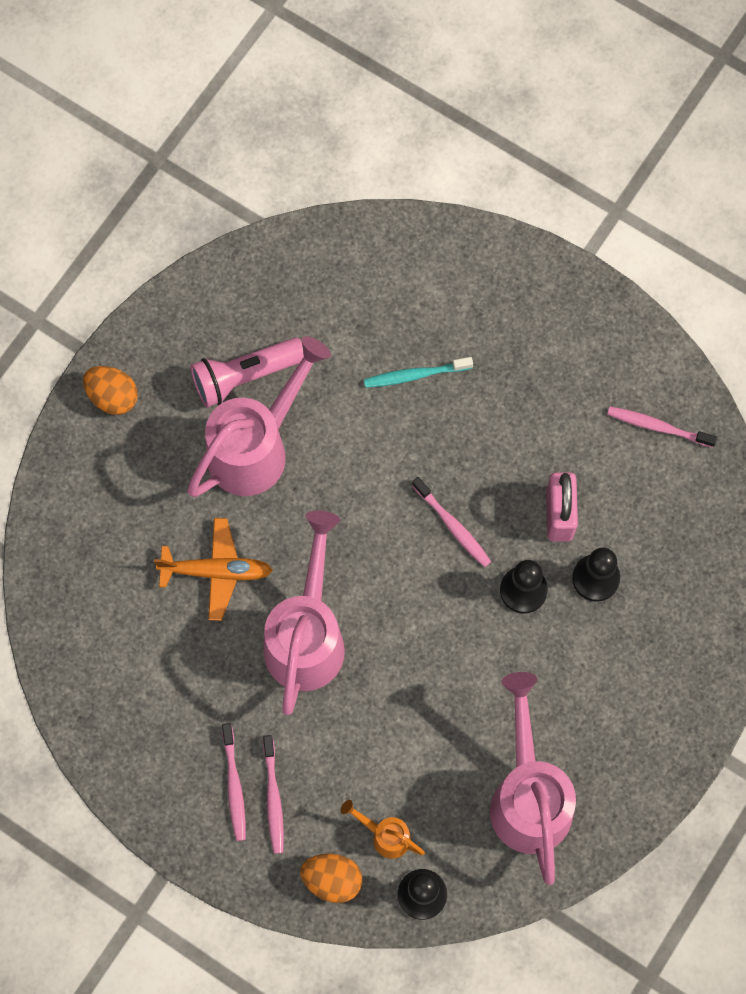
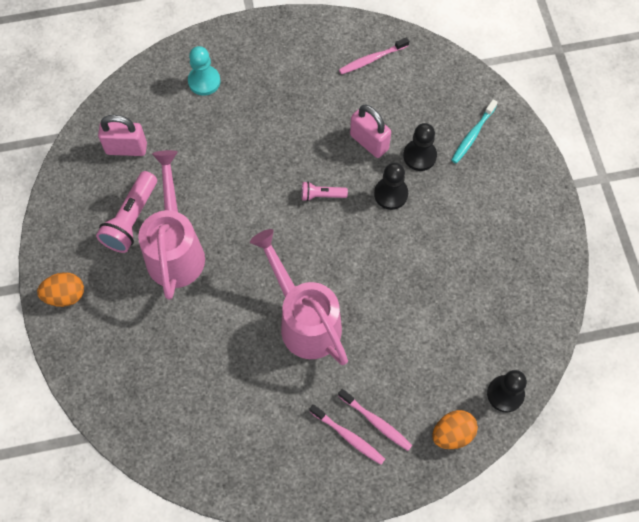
camera: 45 degrees left, 5 degrees down
(216, 571) = (220, 333): orange plane -> none
(311, 296) = (126, 148): none -> pink padlock
(385, 835) = (454, 383): orange watering can -> none
(415, 375) = (223, 140): turquoise toothbrush -> turquoise toothbrush (472, 135)
(452, 526) = (321, 195): pink toothbrush -> pink flashlight
(459, 292) = (204, 81): none -> turquoise pawn
(528, 796) = (503, 292): pink watering can -> none

